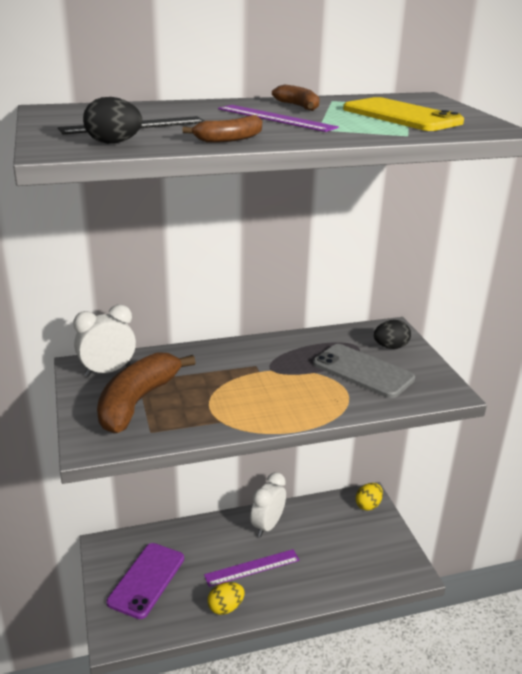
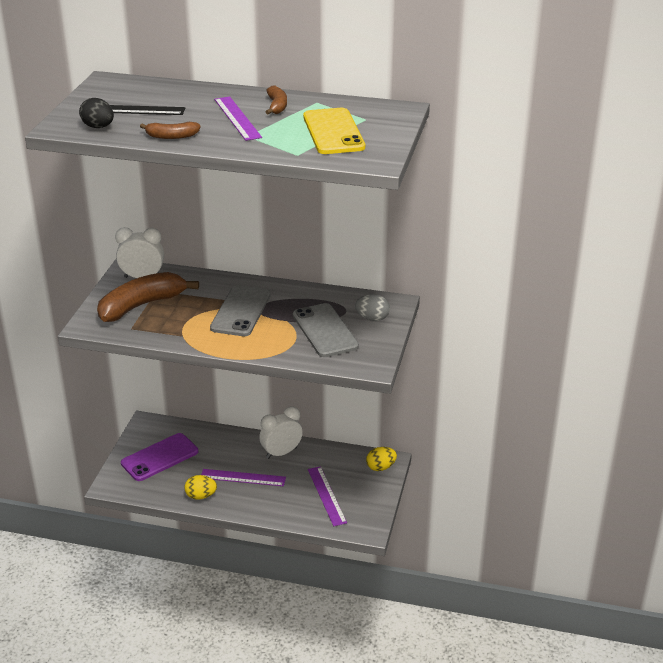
camera: 30 degrees right, 5 degrees up
(256, 376) = (241, 311): none -> grey phone
(347, 553) = (327, 495): none -> purple ruler
(390, 347) = (372, 318): black egg -> grey egg

